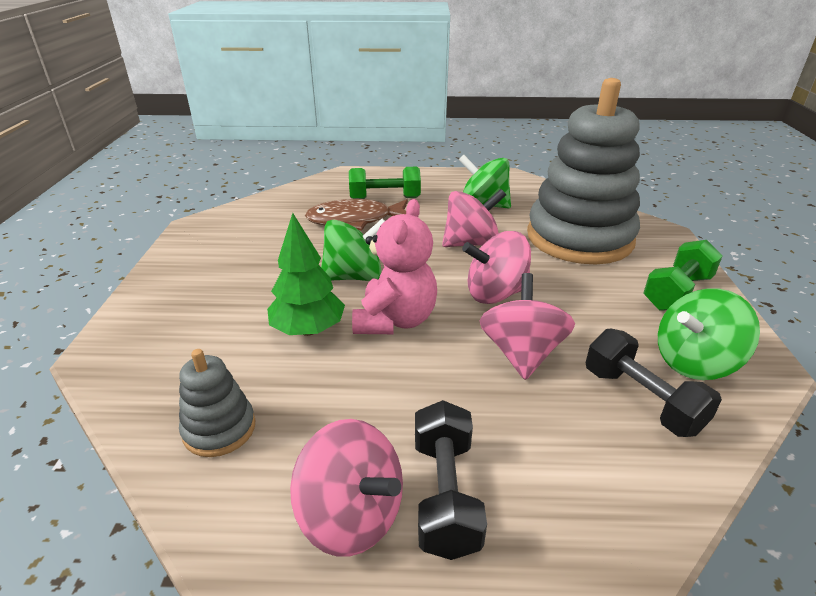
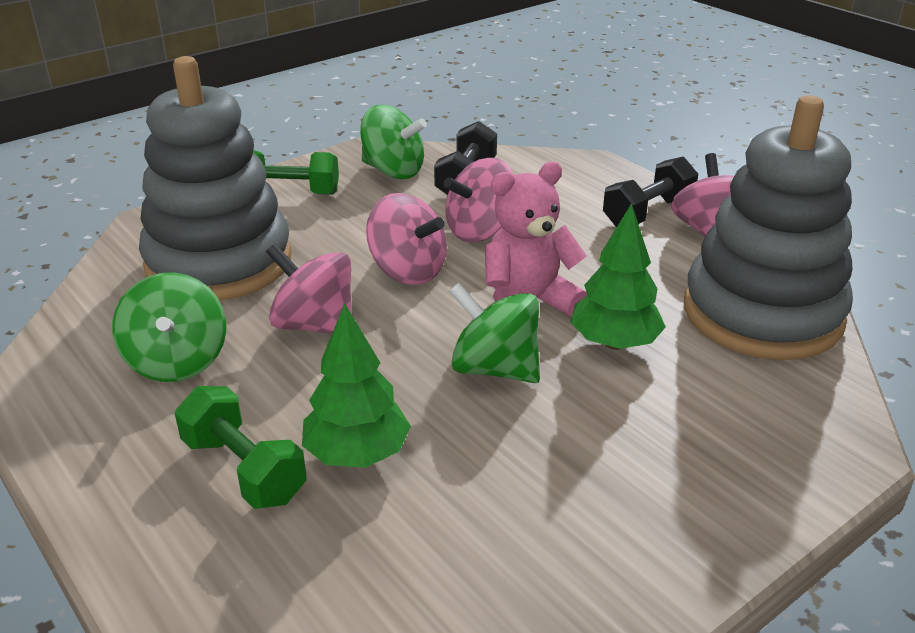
camera: 130 degrees left, 0 degrees up
(219, 429) = (762, 314): grey stacking toy -> grey stacking toy, size x2.34
(355, 220) = (357, 454): brown fish -> green tree

